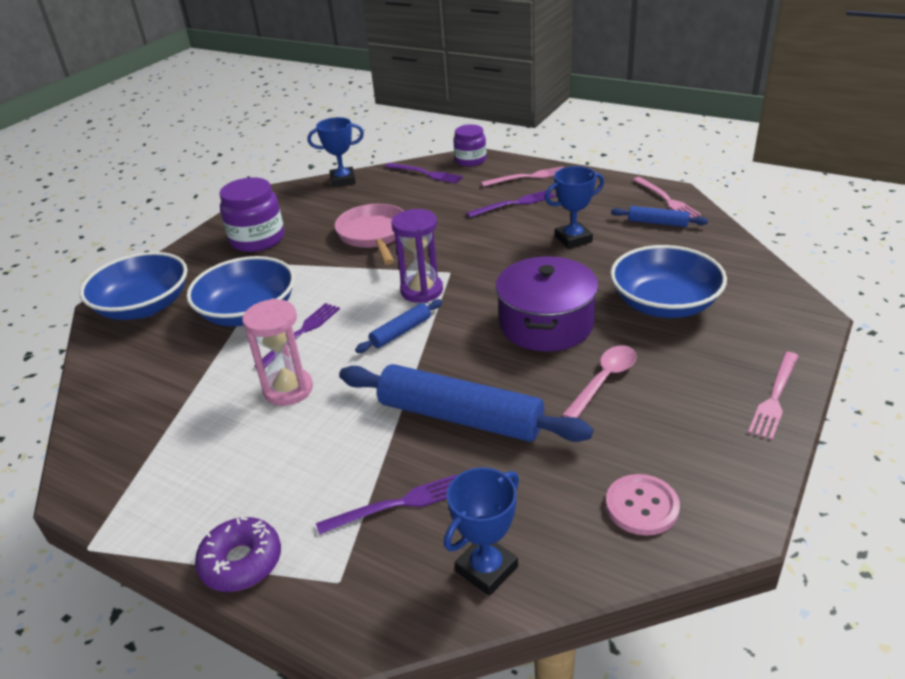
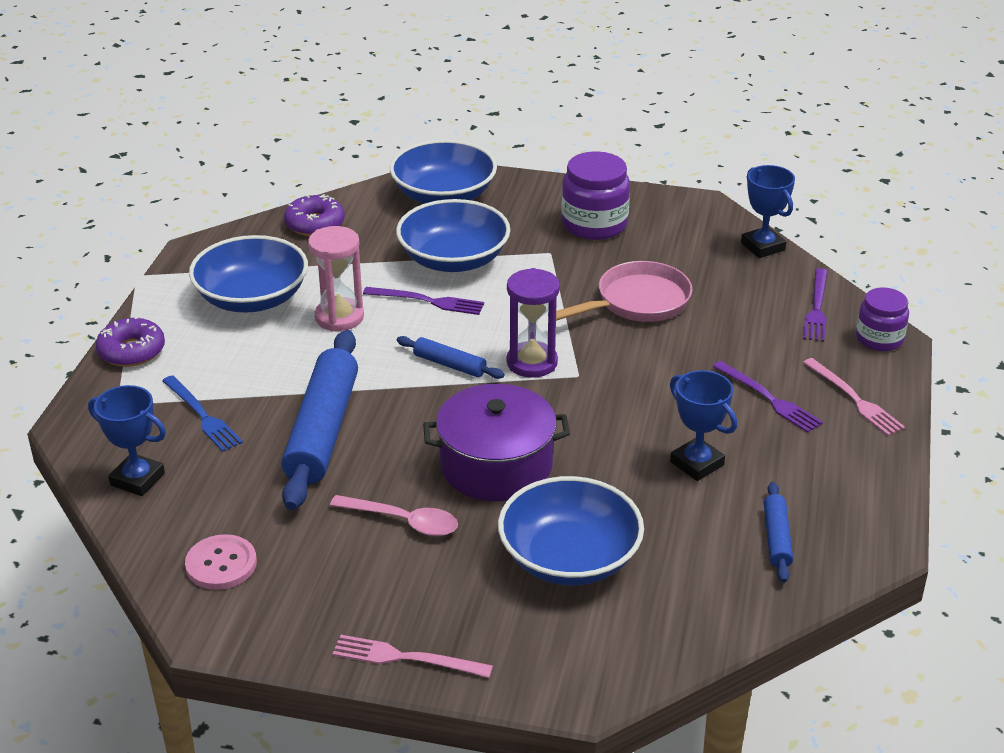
camera: 70 degrees right, 0 degrees up
(114, 391) = (315, 224): none -> purple donut
(211, 449) = (252, 298): none -> blue bowl
(397, 504) = (202, 416): purple fork -> blue fork
(666, 199) = (853, 543): pink fork -> none

